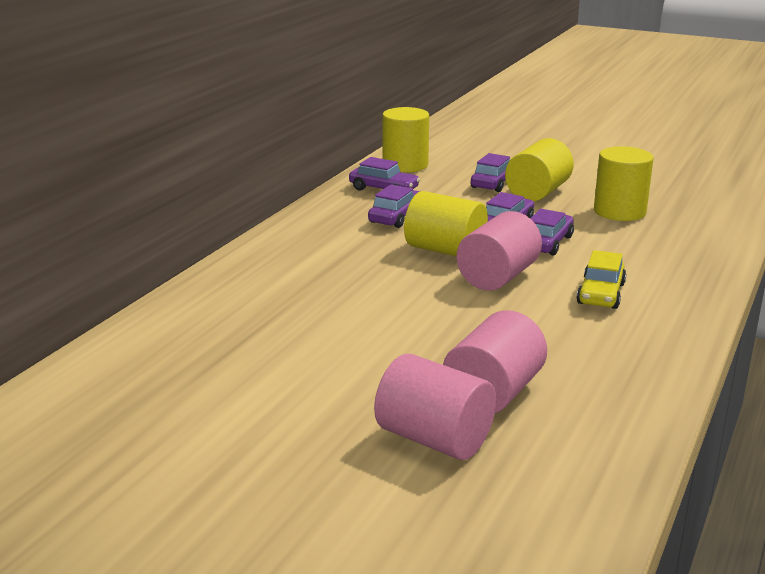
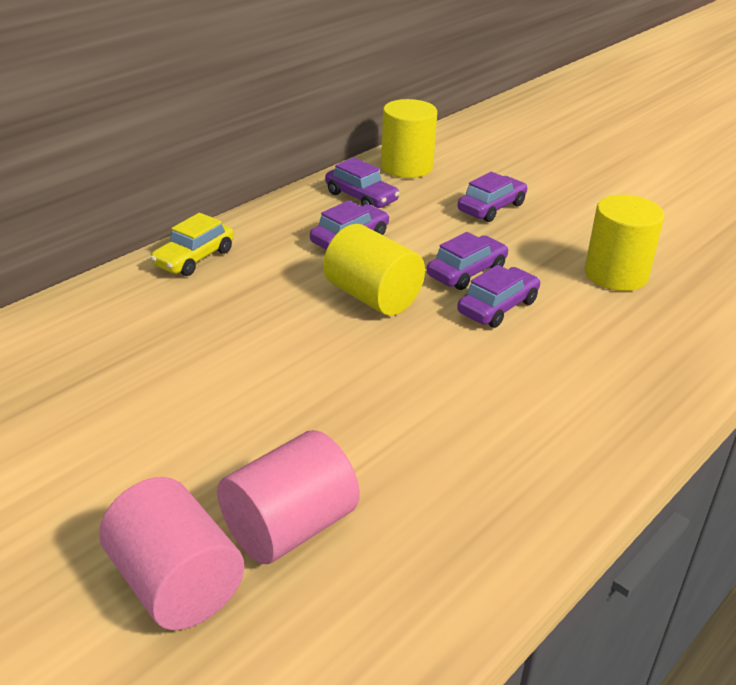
camera: 15 degrees right, 10 degrees up
(498, 277) = (408, 348): pink cylinder -> none
(538, 192) = (534, 230): yellow cylinder -> none
(601, 294) = (515, 398): yellow car -> yellow car (194, 258)

